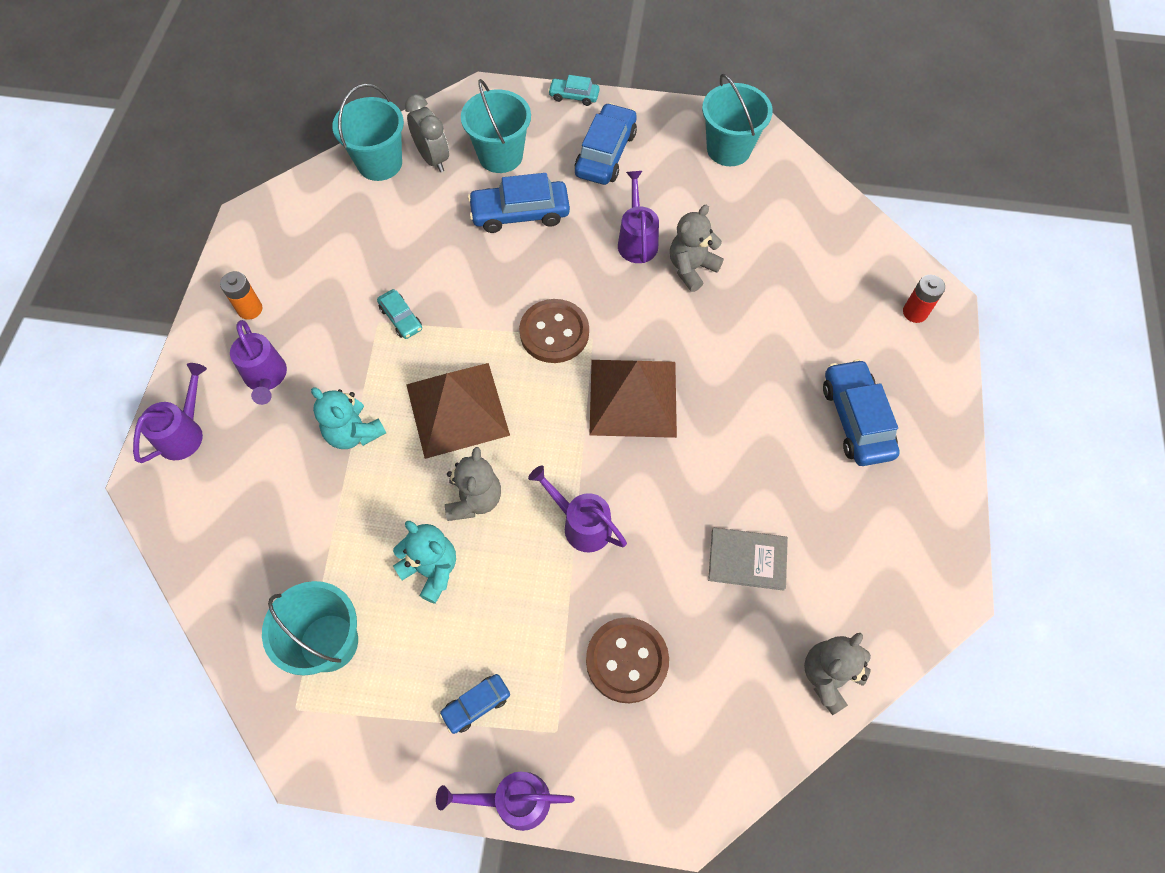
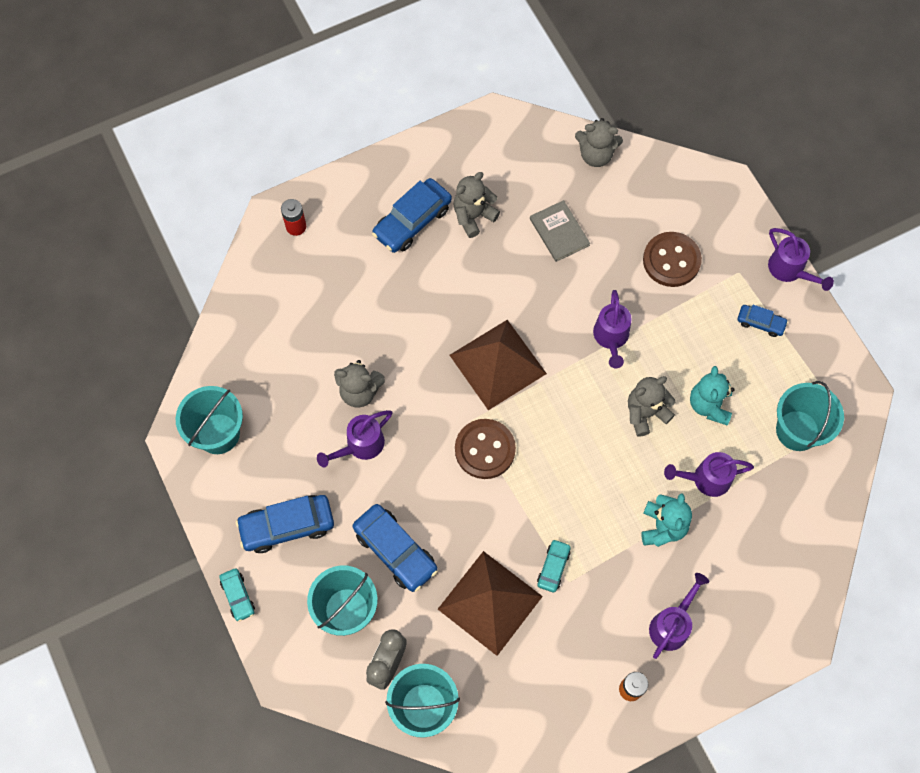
camera: 125 degrees left, 5 degrees up
(185, 432) = (753, 645): purple watering can -> purple watering can (706, 479)
(457, 409) = (593, 471): brown pyramid -> brown pyramid (490, 603)
(825, 482) = (473, 216): none -> grey teddy bear

